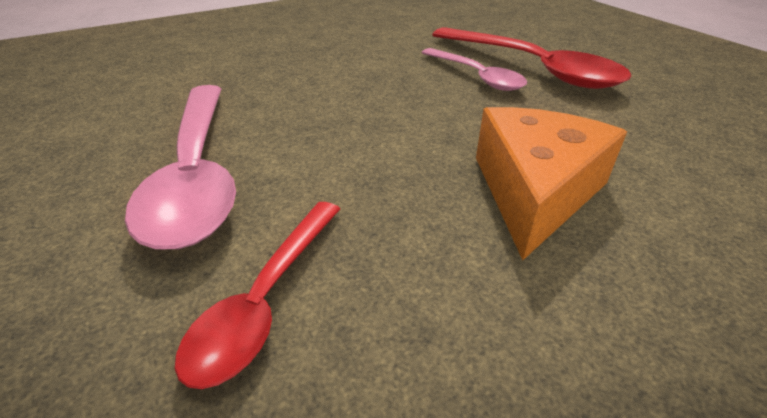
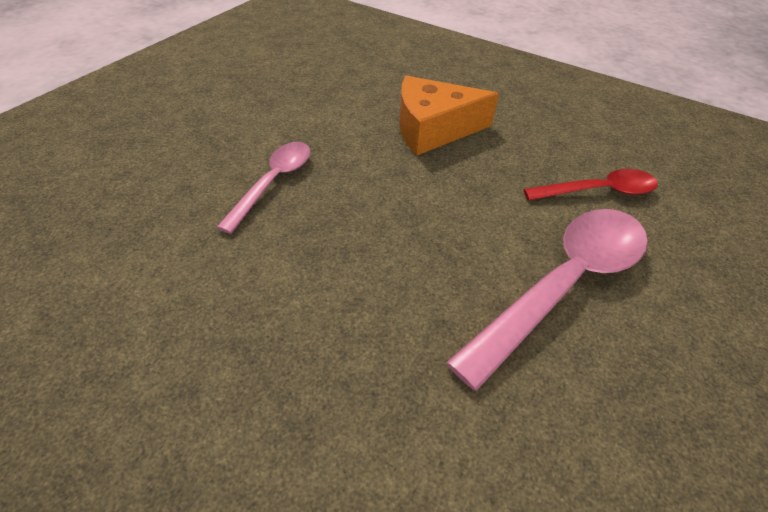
camera: 120 degrees left, 10 degrees up
(532, 68) = (233, 154): red spoon -> none

